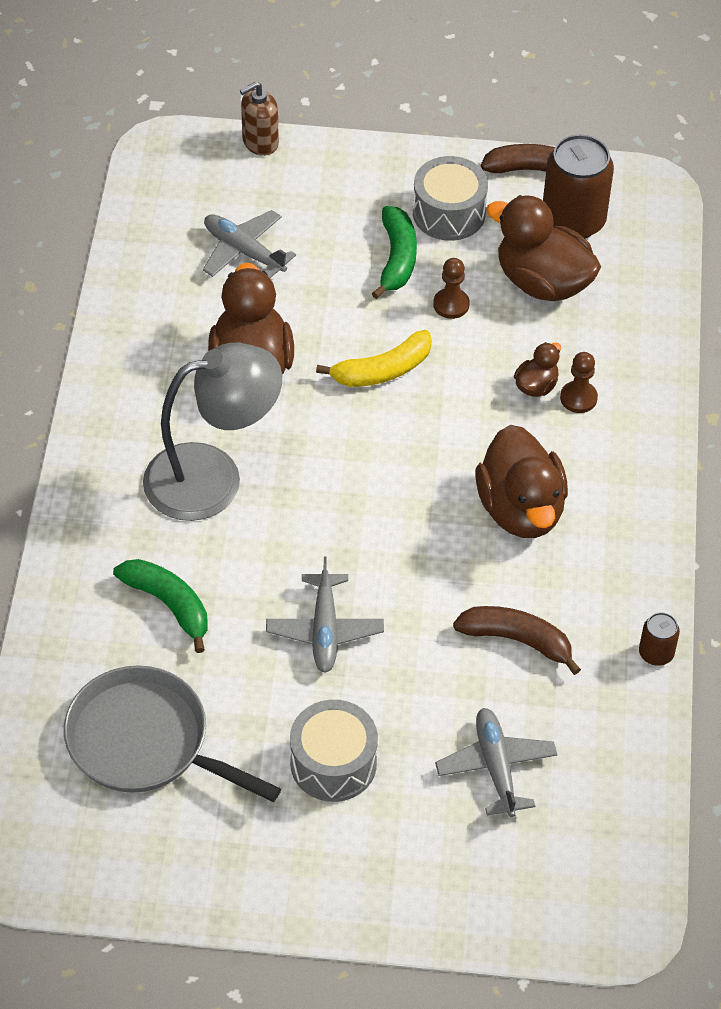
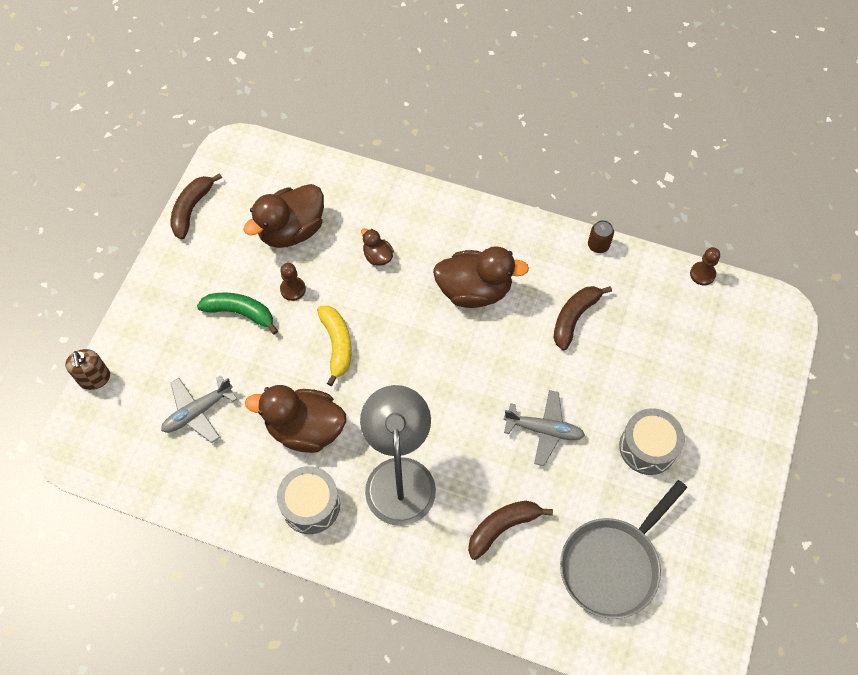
camera: 75 degrees left, 10 degrees up
(168, 604) = (502, 527): green banana -> brown banana
(449, 213) = (210, 271): grey drum -> grey drum (311, 505)
(496, 767) = (665, 353): grey plane -> none
(573, 221) = (245, 199): brown can -> none
(578, 398) = (394, 235): brown pawn -> brown pawn (702, 274)

